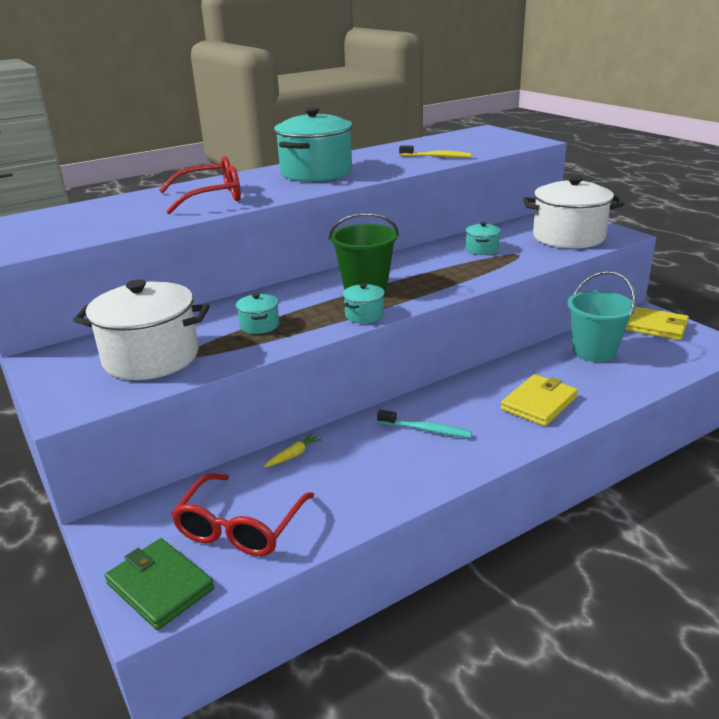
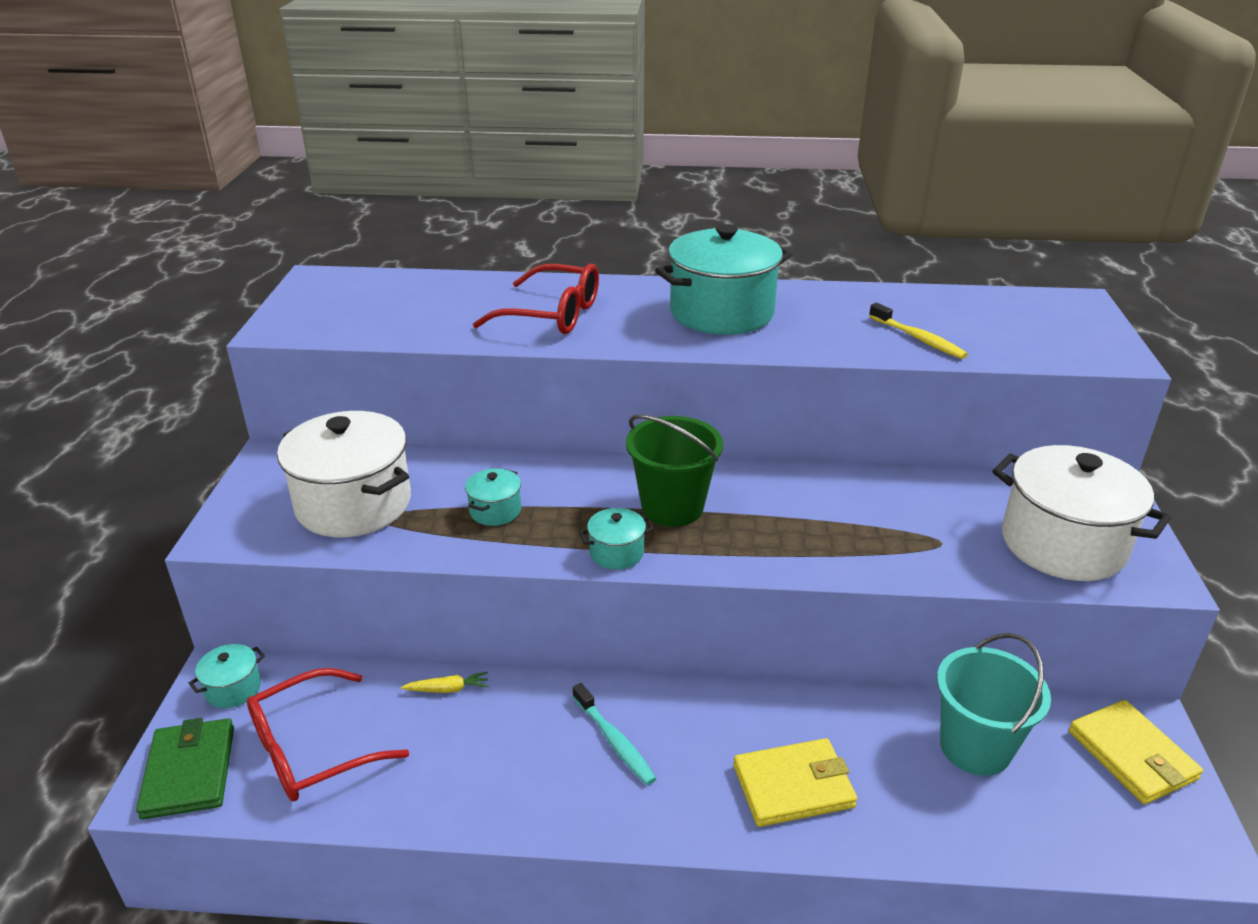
camera: 35 degrees right, 5 degrees up
(482, 249) = (900, 509): turquoise pot -> turquoise pot (233, 689)

